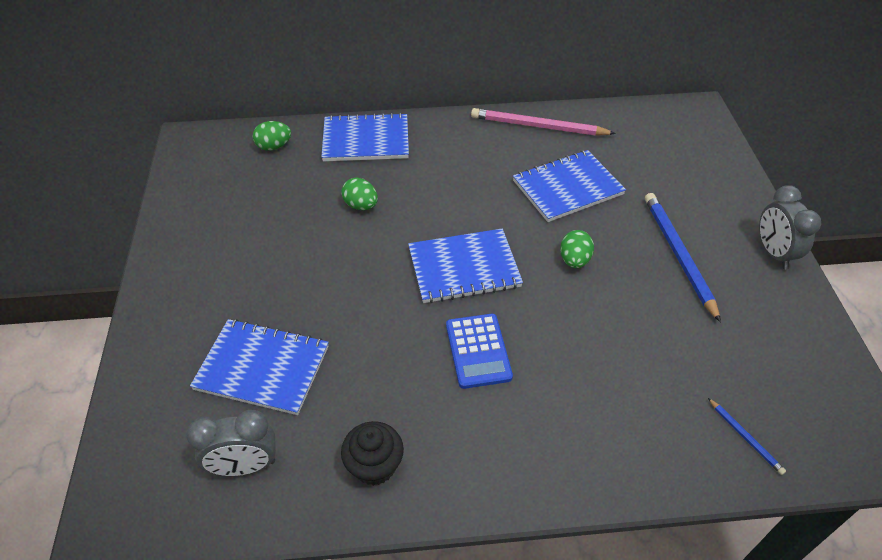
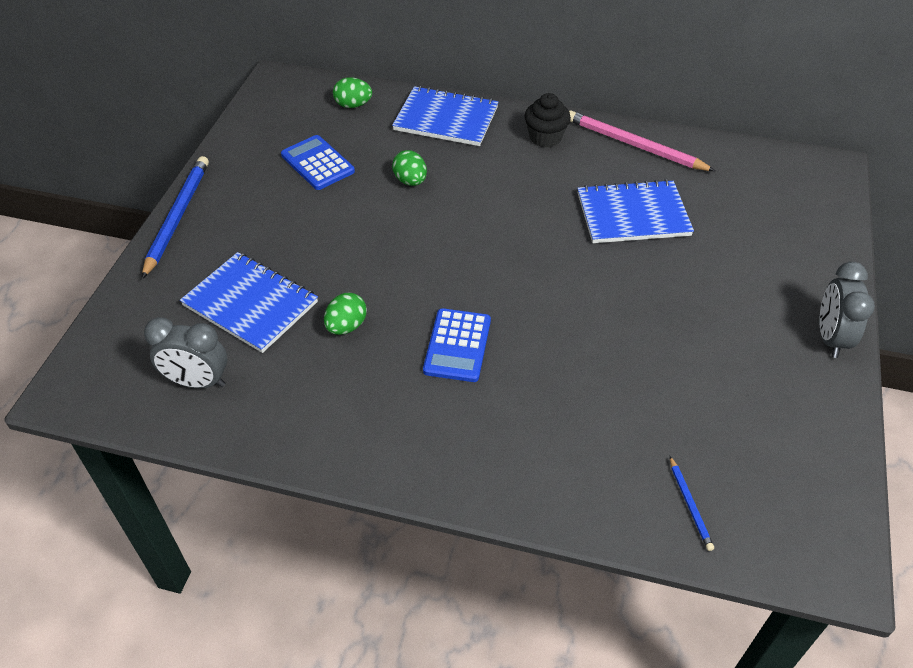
camera: 20 degrees right, 0 degrees up
(265, 210) = (318, 163): none -> blue calculator
(374, 466) = (310, 416): black cupcake -> black cupcake (545, 137)
(464, 268) = (483, 265): blue notebook -> none
(574, 260) = (601, 287): green egg -> green egg (346, 326)
(678, 255) = (718, 311): blue pencil -> blue pencil (177, 217)

